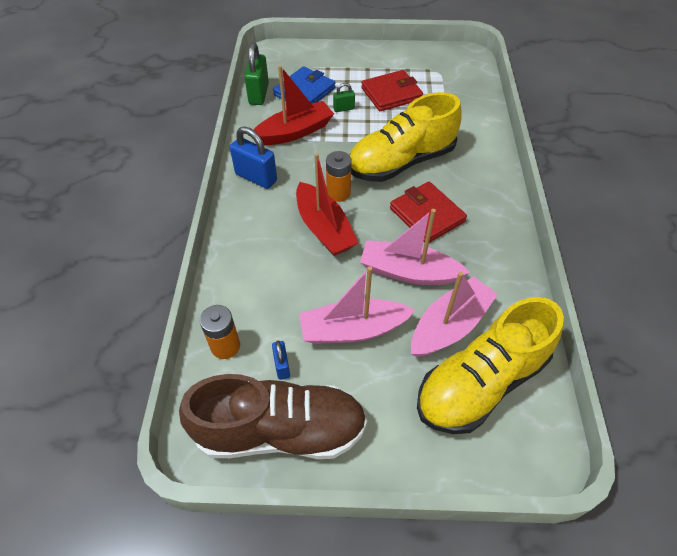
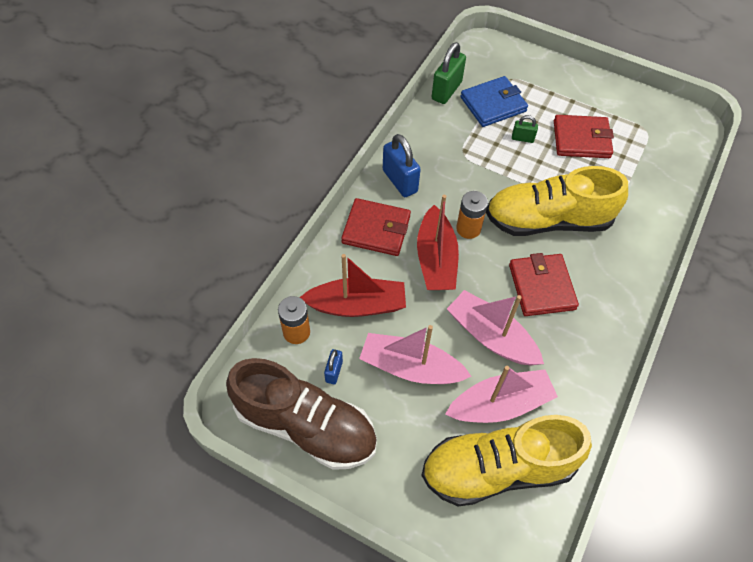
camera: 25 degrees right, 5 degrees up
(256, 225) = (376, 229): none -> red wallet
(294, 132) = (460, 146): red boat -> red boat (357, 305)

